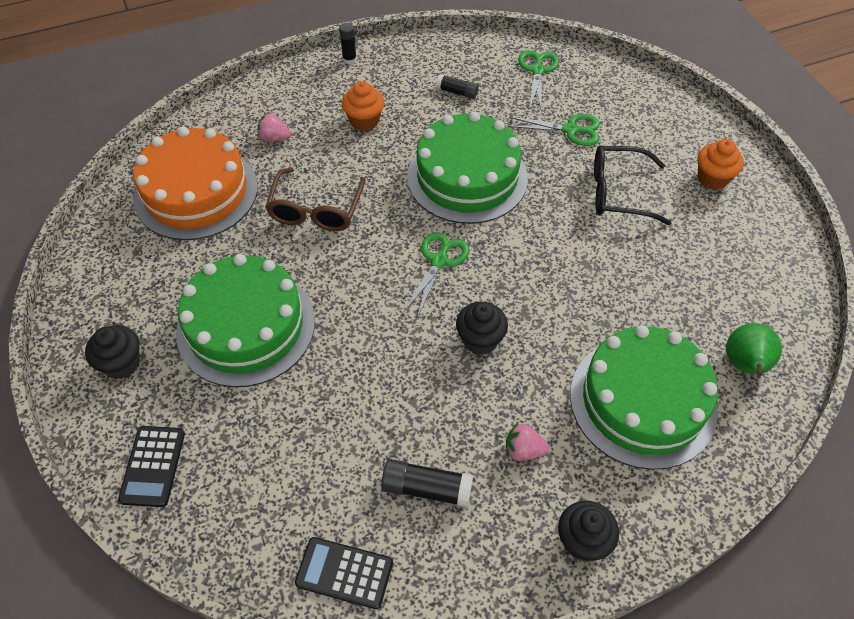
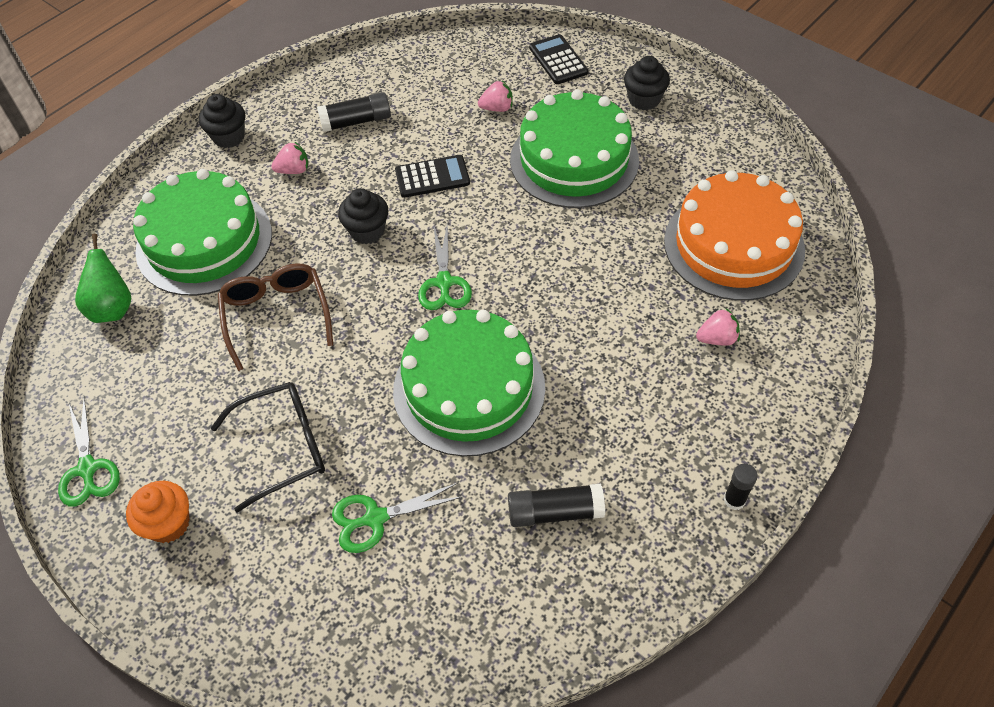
camera: 155 degrees right, 0 degrees up
(268, 428) = (497, 108): none -> pink strawberry
(316, 210) = (601, 279): brown glasses -> brown glasses (276, 315)
(344, 573) = (386, 63): black calculator -> black calculator (432, 177)
(364, 121) = (637, 409): orange cupcake -> none
(457, 92) = (555, 512): black glue stick -> black glue stick, size x1.54
(537, 70) = (466, 612): green scissors -> green scissors (87, 469)

